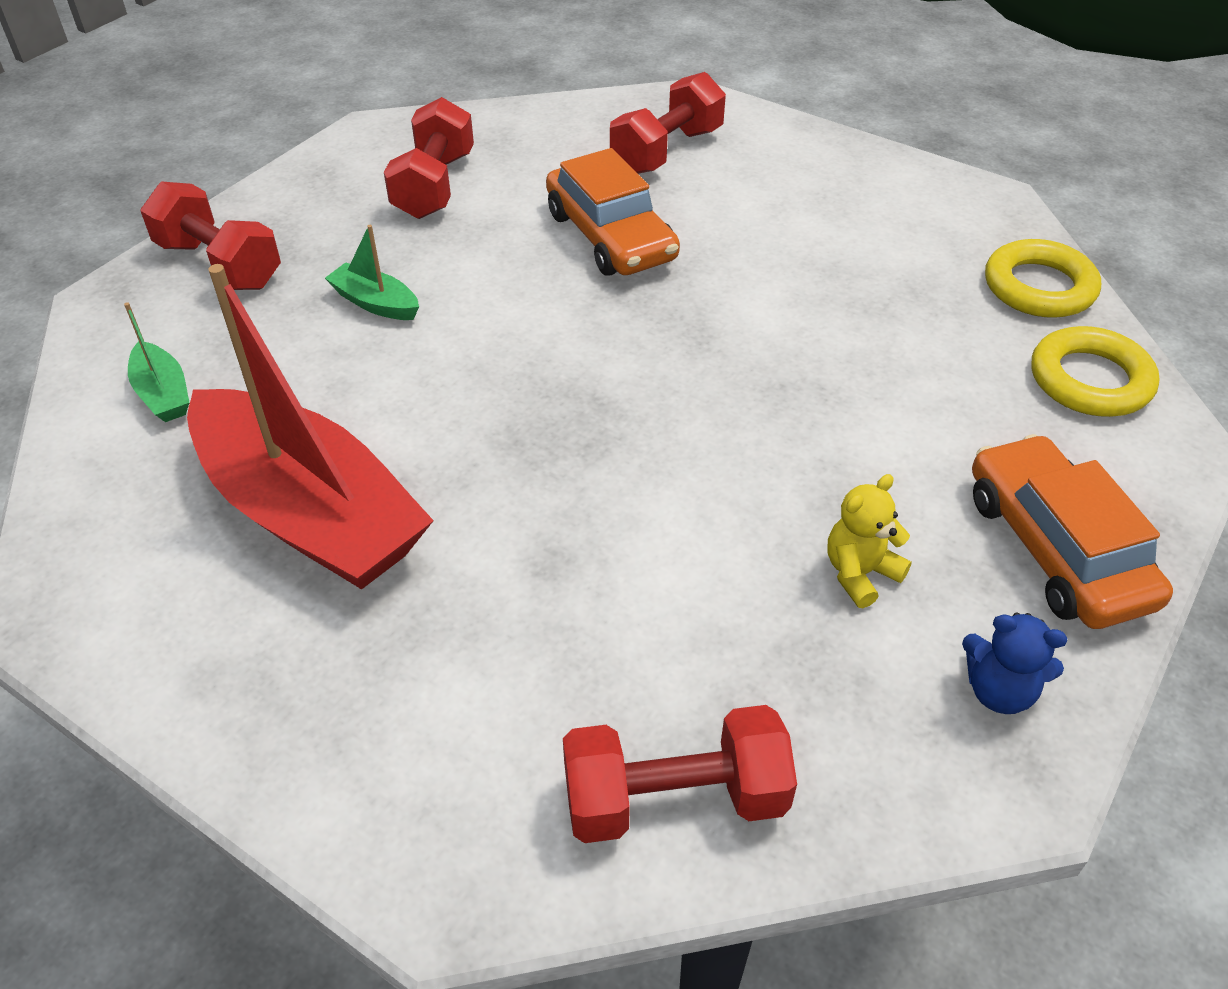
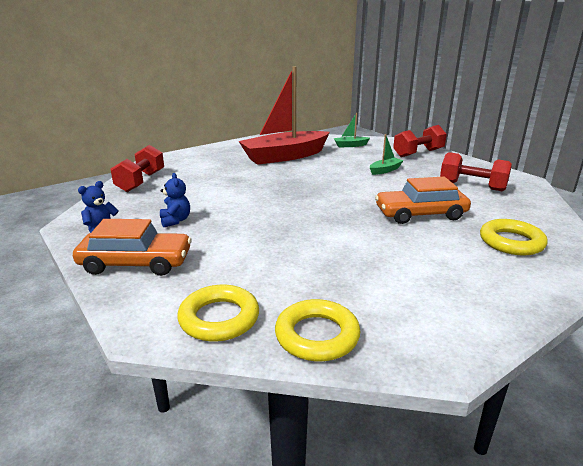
camera: 110 degrees right, 20 degrees down
(667, 151) = (511, 242): red dumbbell -> yellow ring
(860, 573) = (175, 220): yellow teddy bear -> blue teddy bear

